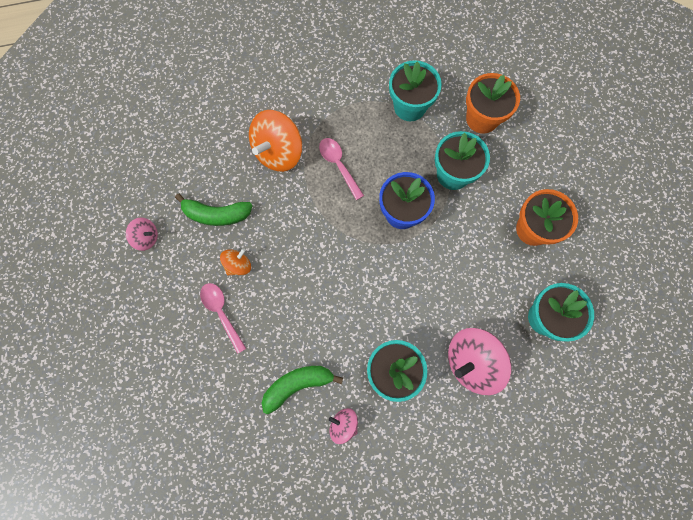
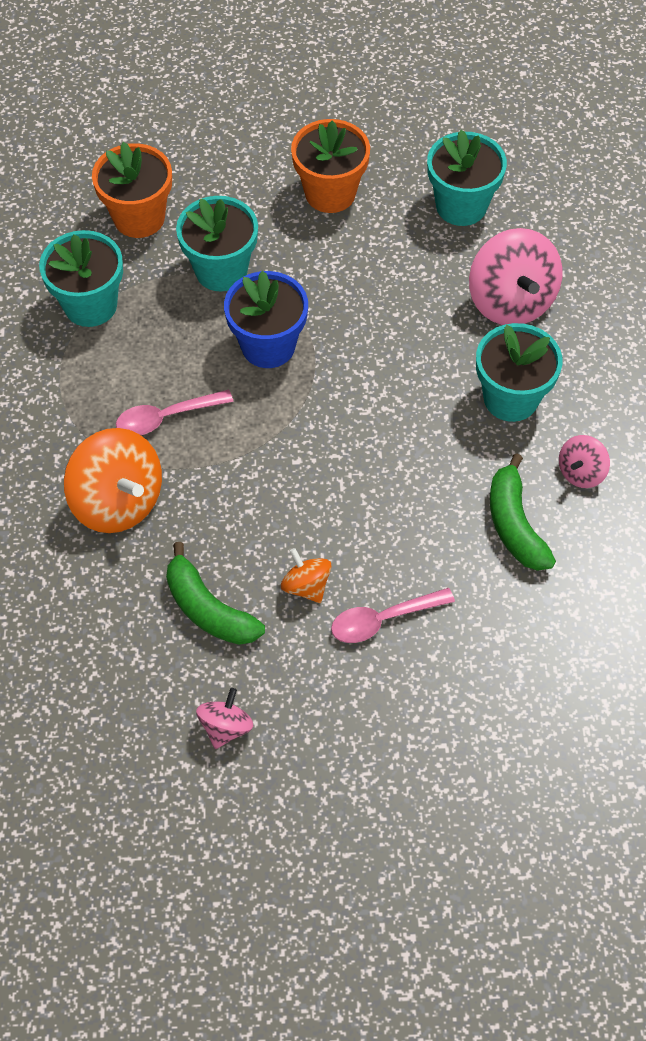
camera: 80 degrees left, 15 degrees down
(216, 214) = (208, 609): green banana -> green banana turned 120 degrees clockwise

